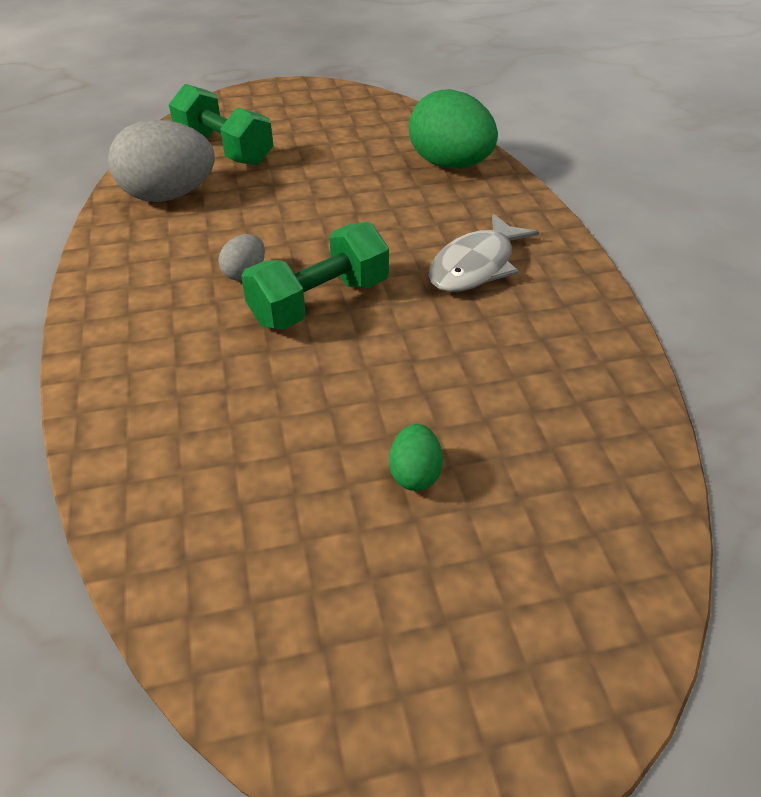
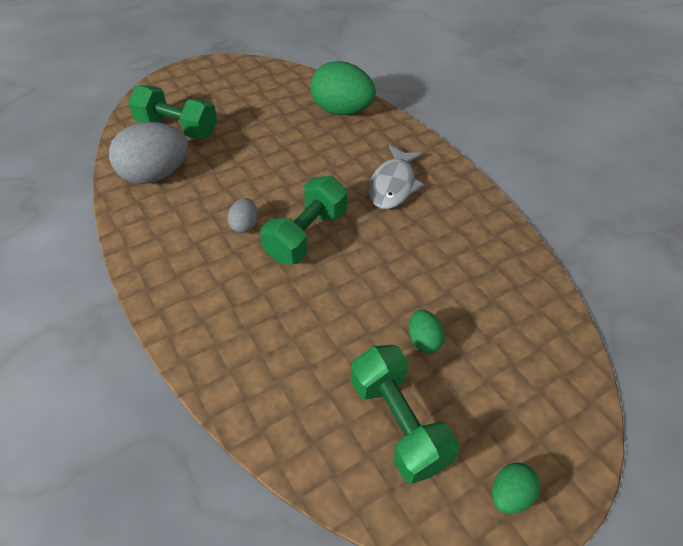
camera: 20 degrees left, 5 degrees up
(317, 573) = (398, 423): none -> green dumbbell
(437, 731) = (509, 494): none -> green egg

